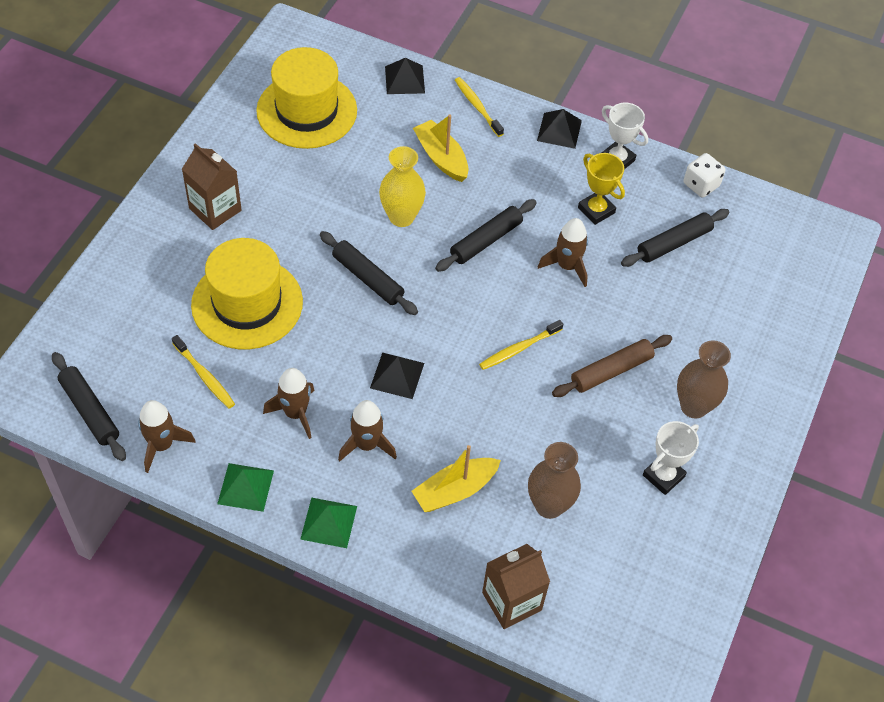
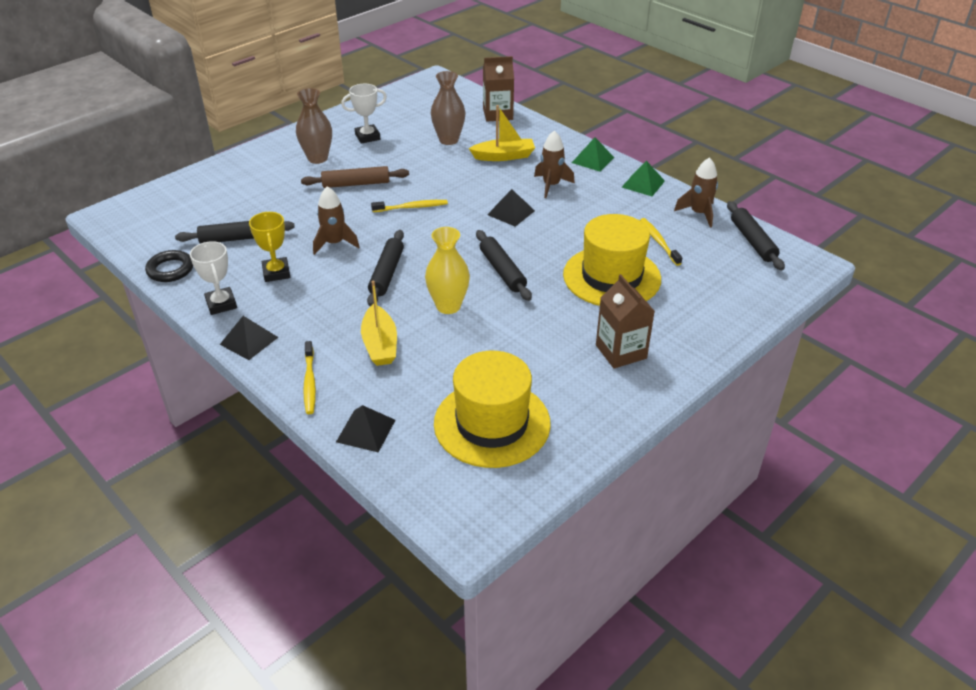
camera: 155 degrees left, 15 degrees down
(295, 413) = (595, 209): brown rocket -> none
(485, 240) = (387, 273): black rolling pin -> black rolling pin turned 60 degrees counterclockwise
(701, 185) = (170, 269): white dice -> black ring

